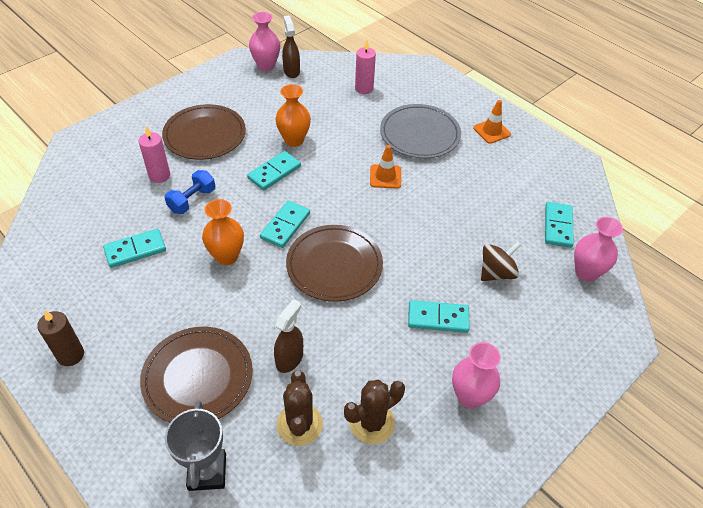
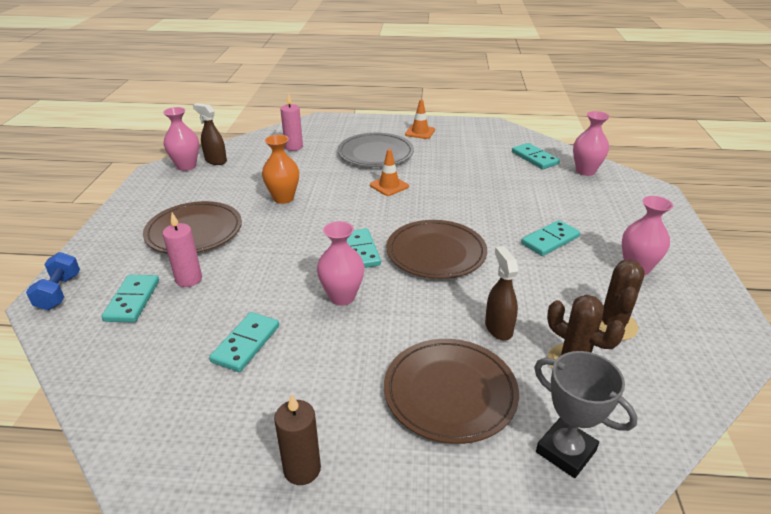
camera: 40 degrees left, 15 degrees down
(192, 200) = (250, 279): blue dumbbell -> blue dumbbell (59, 292)
(226, 256) = (342, 297): orange vase -> pink vase
(274, 172) = (298, 224): turquoise domino -> turquoise domino (132, 300)
(496, 273) = (541, 198): brown spinning top -> none

